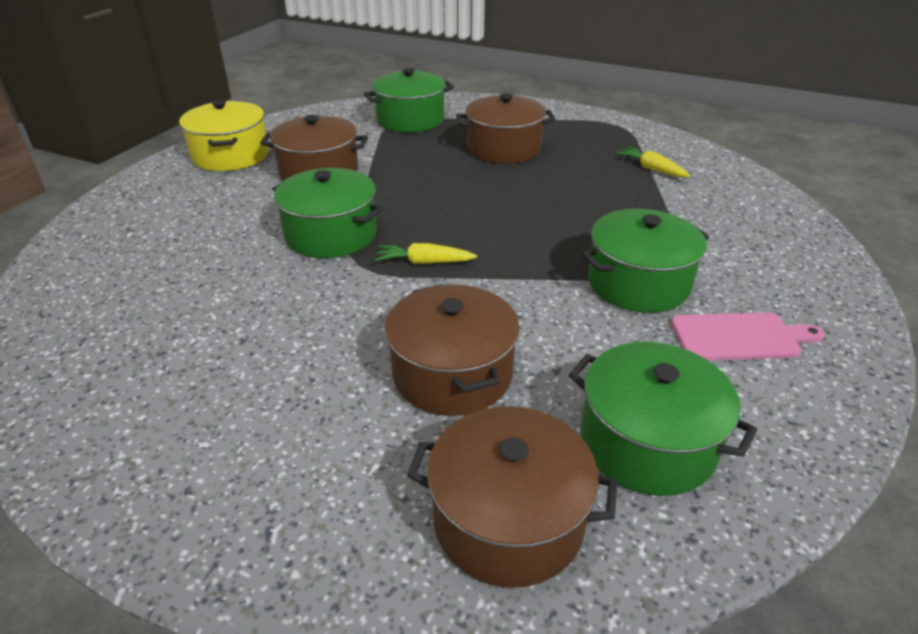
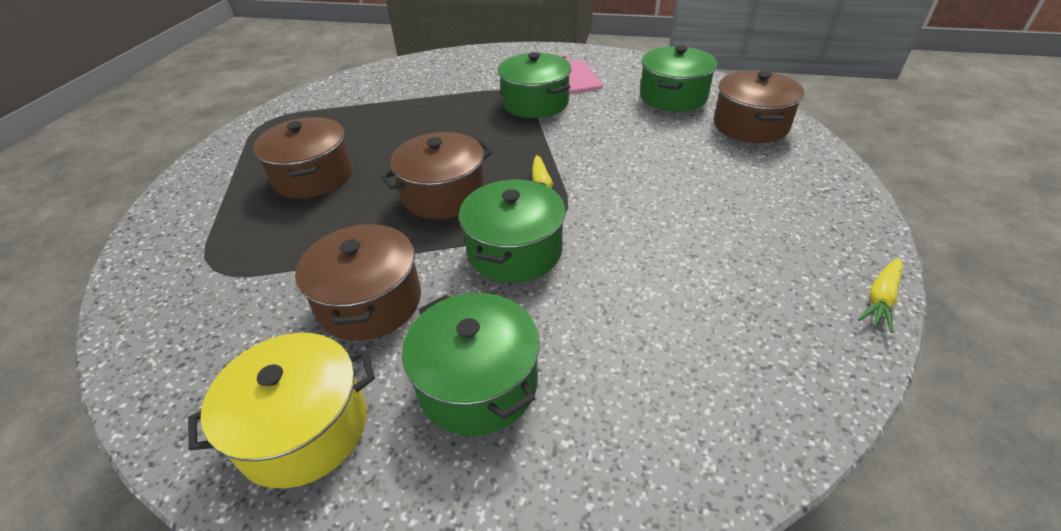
camera: 100 degrees left, 5 degrees up
(410, 120) = (206, 258): green pot -> green pot (478, 383)
(452, 374) = (664, 154): brown pot -> brown pot (444, 195)
(651, 169) = (364, 103): yellow carrot -> yellow carrot (880, 299)

